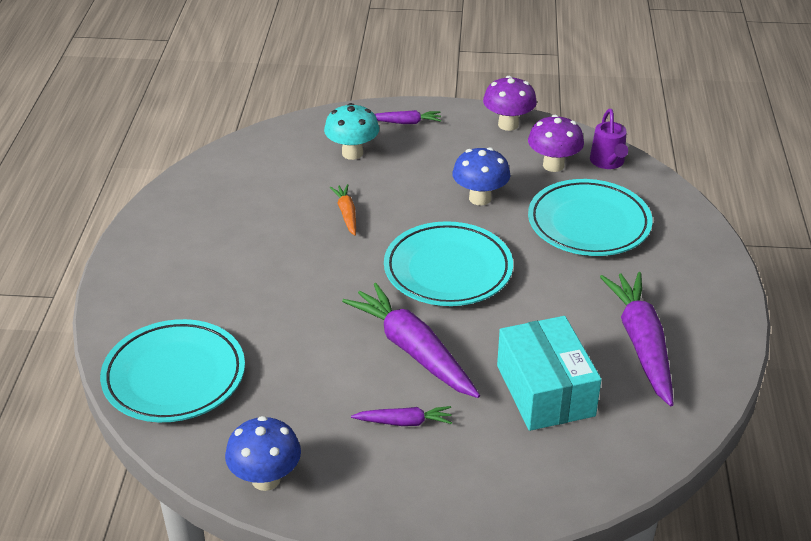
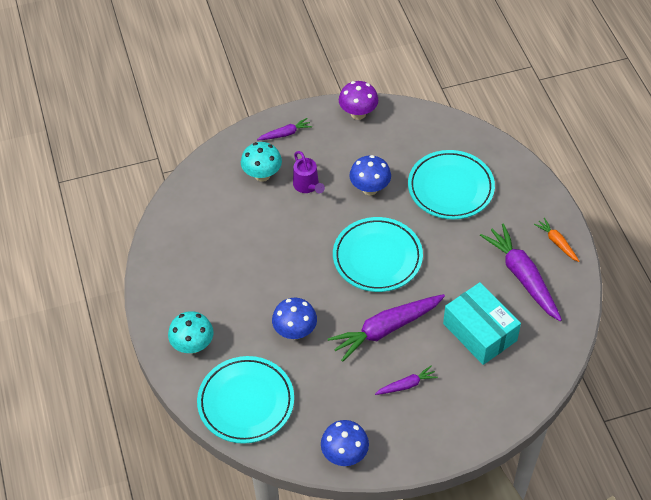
camera: 20 degrees left, 15 degrees up
(151, 296) = (193, 345): none -> turquoise mushroom
(290, 318) = (295, 331): none -> blue mushroom
(346, 214) = (286, 231): orange carrot -> orange carrot (557, 242)
(412, 350) = (385, 329): purple carrot -> purple carrot turned 60 degrees counterclockwise
(553, 165) = (405, 143): purple mushroom -> none
(608, 162) = (441, 129): purple watering can -> purple watering can (307, 186)

